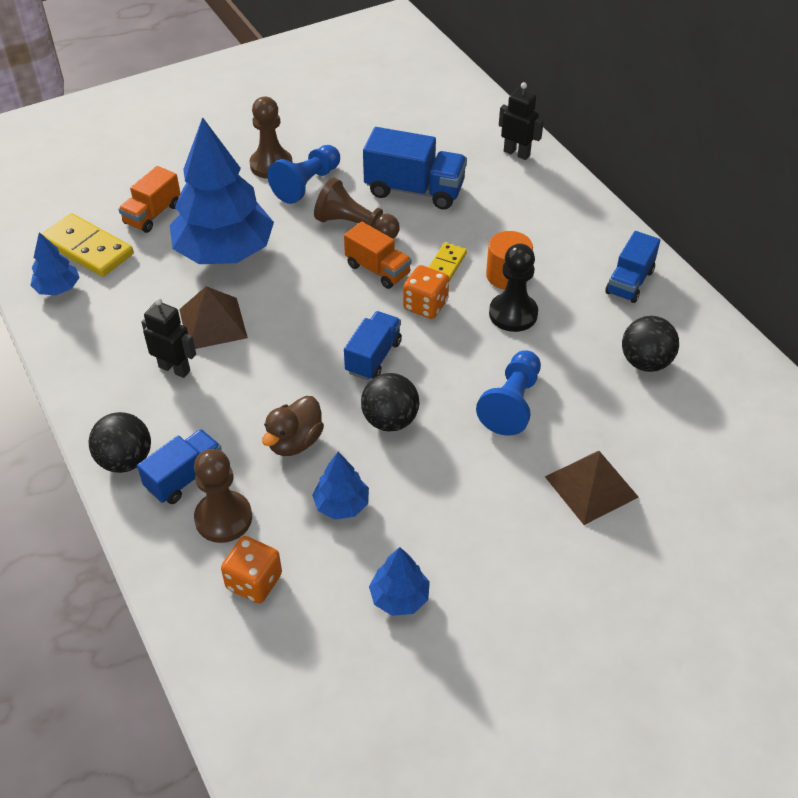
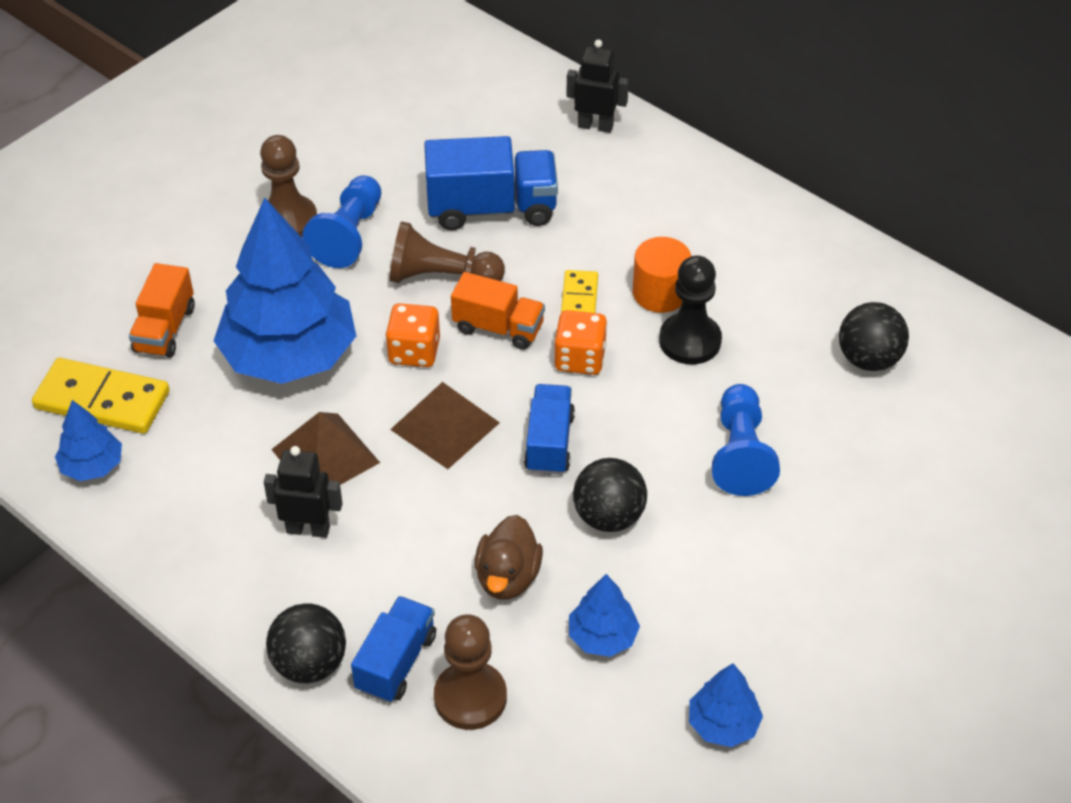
camera: 20 degrees left, 0 degrees up
(254, 581) = (546, 761): orange dice -> orange dice (414, 351)
(591, 487) = (875, 528): brown pyramid -> brown pyramid (445, 426)
(629, 282) = (807, 263): blue truck -> none

